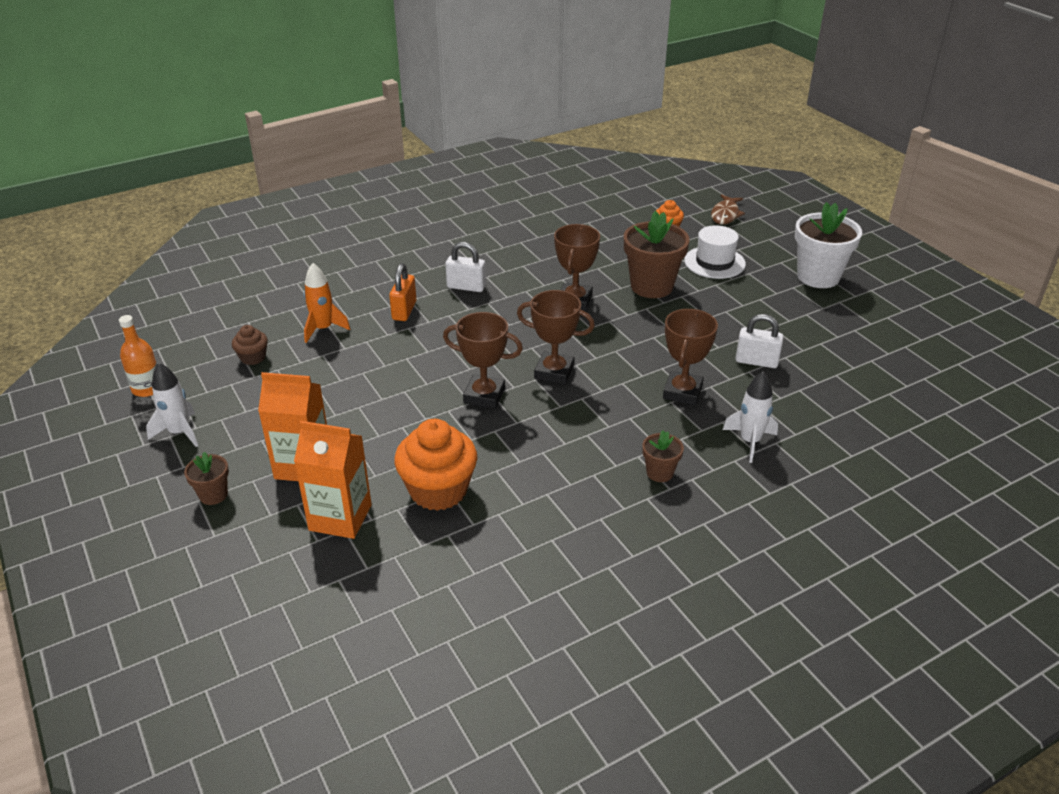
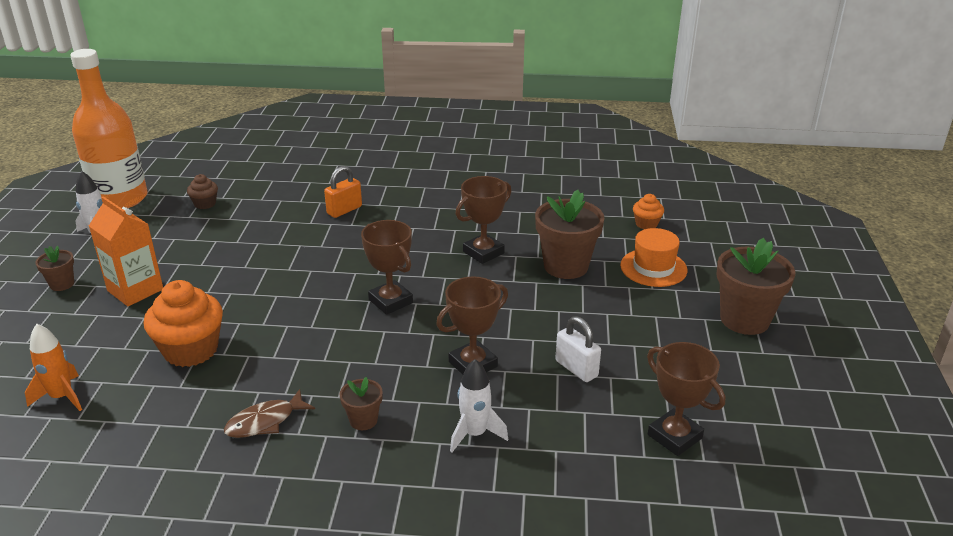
camera: 35 degrees right, 5 degrees down
(147, 389) = (120, 199): orange bottle -> orange bottle, size x2.19
(323, 329) = (273, 202): orange rocket -> orange rocket (62, 397)
(340, 517) = (108, 337): orange carton -> none
(466, 287) = (412, 209): white padlock -> none
(484, 396) = (315, 296): brown trophy -> brown trophy (674, 436)
(714, 262) = (653, 268): white hat -> orange hat
(725, 215) = (721, 231): brown fish -> brown fish (265, 422)
(818, 277) = (744, 319): white flower pot -> brown flower pot

